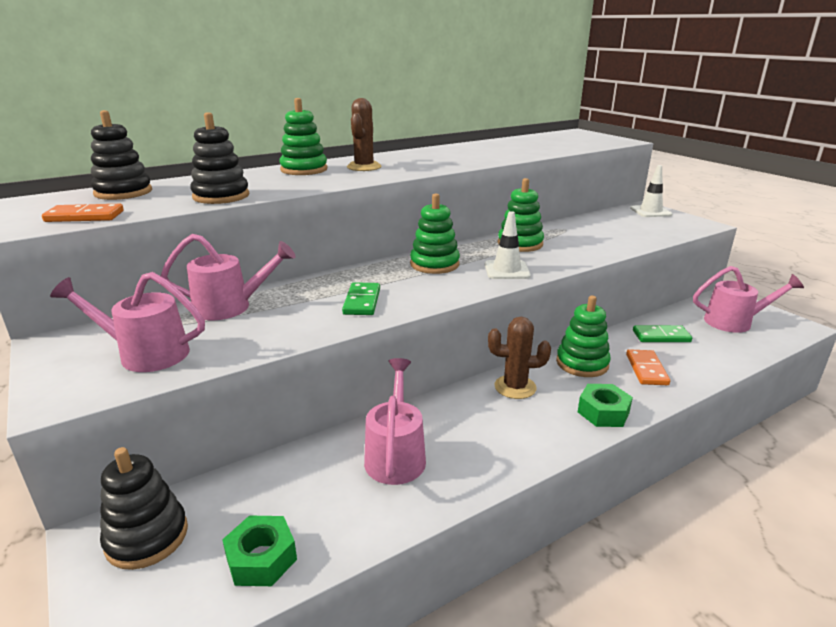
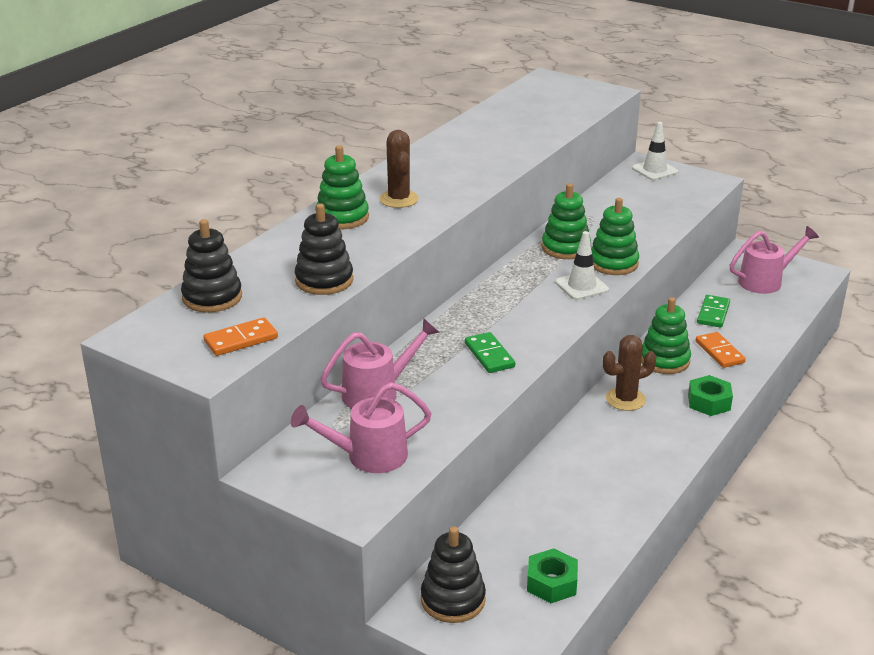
camera: 25 degrees left, 5 degrees up
(396, 454) = (578, 484): pink watering can -> none
(434, 264) = (510, 295): green stacking toy -> green stacking toy (613, 263)
(661, 336) = (713, 313): green domino -> green domino turned 45 degrees counterclockwise

